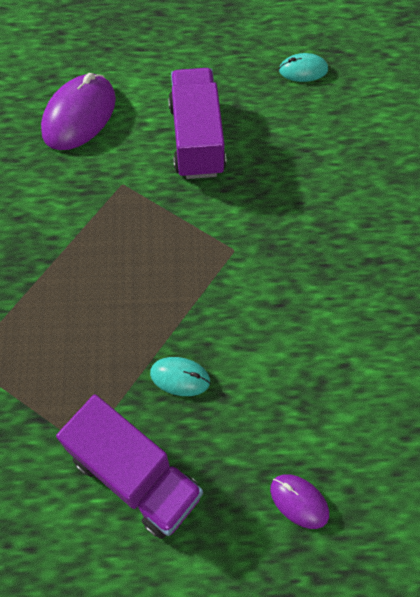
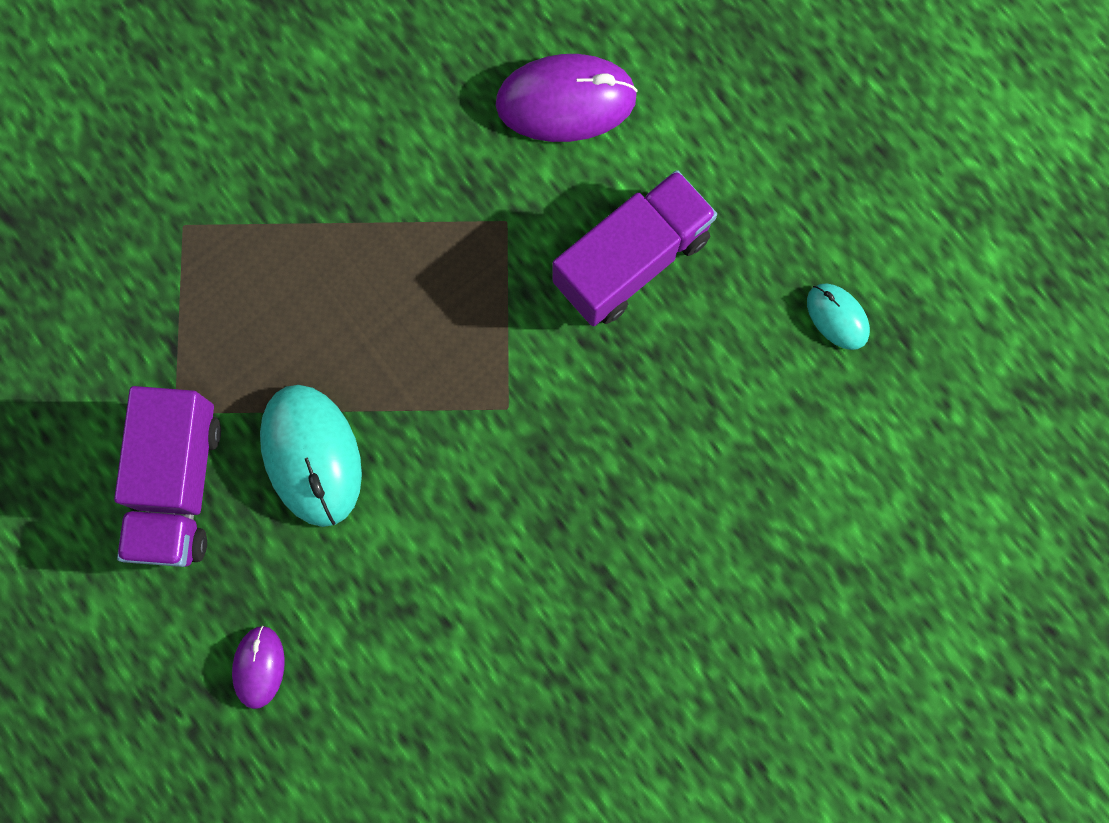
camera: 55 degrees right, 15 degrees up
(180, 377) = (312, 455): turquoise mouse -> turquoise mouse, size x1.88

